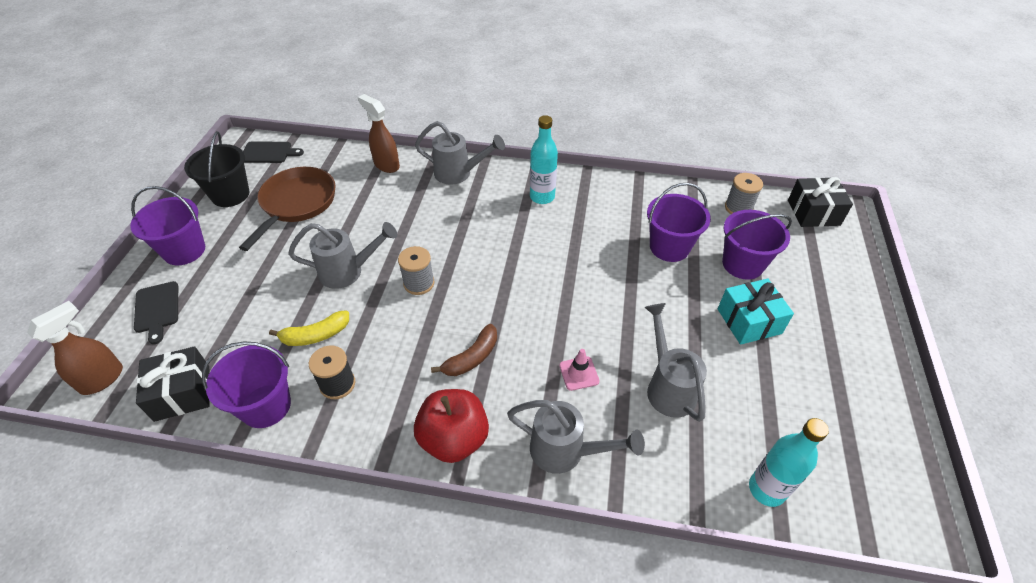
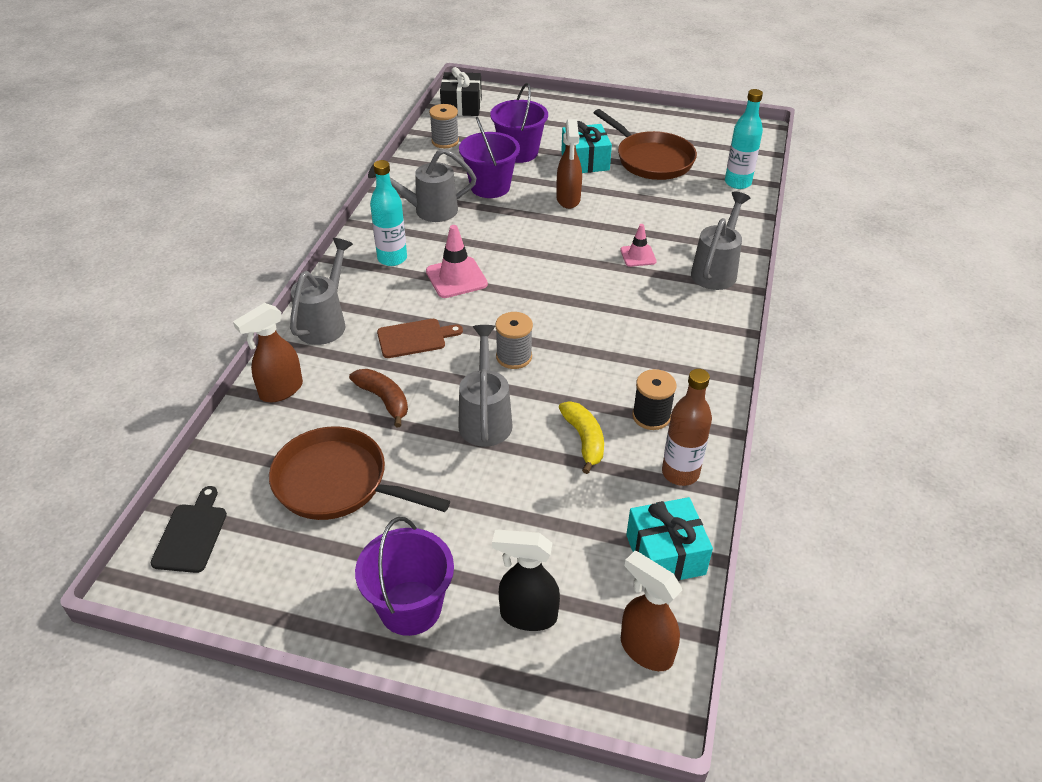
camera: 85 degrees left, 5 degrees down
(157, 309) = (527, 615): black cutting board -> black spray bottle
(182, 393) = (665, 554): black gift -> turquoise gift
(230, 194) = (289, 570): black bucket -> none
(266, 406) = (680, 473): purple bucket -> brown bottle
(441, 222) = (414, 338): none -> brown cutting board
(454, 439) = (709, 333): red apple -> none
(472, 358) = (619, 319): brown banana -> brown banana (384, 400)
(521, 238) = (456, 278): none -> pink traffic cone
(667, 309) = (568, 200): none -> brown spray bottle
(667, 386) = (651, 211): grey watering can -> grey watering can (428, 210)
(782, 387) = (651, 159): none -> brown pan

